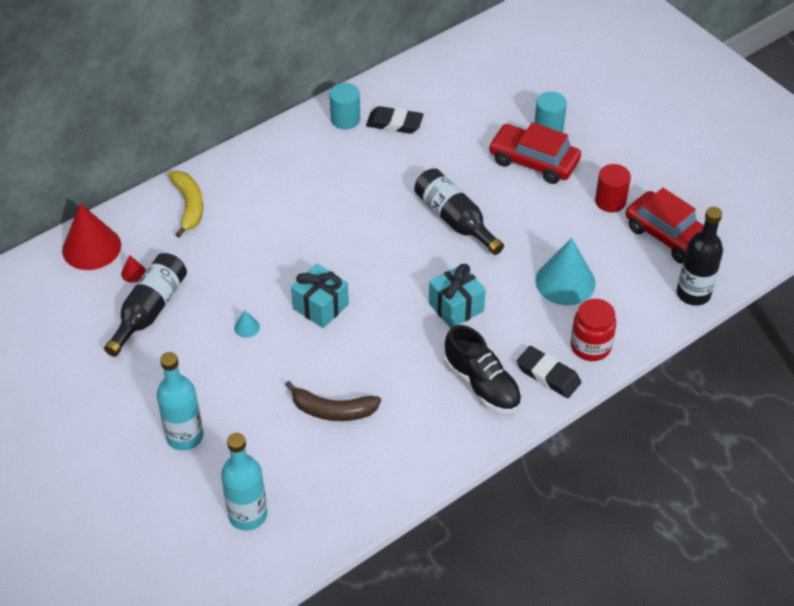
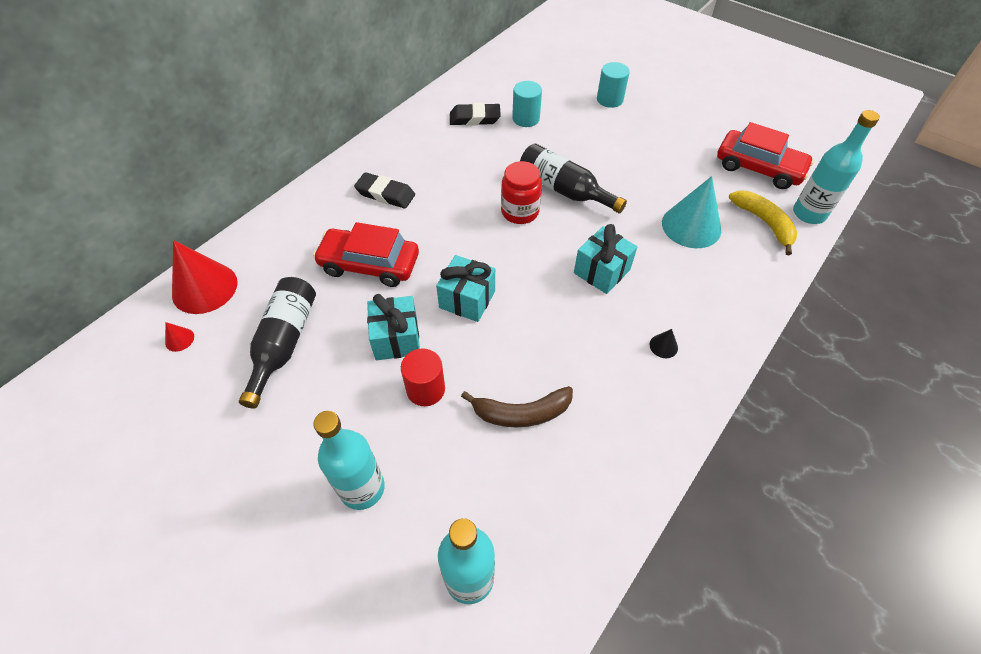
camera: 15 degrees left, 5 degrees up
(133, 273) = (257, 305): red cone -> red cone (179, 339)
(189, 206) = (300, 226): yellow banana -> yellow banana (764, 223)
(247, 327) = (396, 339): turquoise cone -> turquoise gift
(345, 119) = (429, 122): turquoise cylinder -> turquoise cylinder (526, 118)
(482, 384) = (663, 346): black shoe -> black cone
(533, 161) = (610, 128): red car -> red car (369, 264)
(548, 375) = (722, 321): black eraser -> black eraser (385, 194)
(590, 346) = (747, 283): red jar -> red jar (520, 212)
(610, 201) = (692, 148): red cylinder -> red cylinder (425, 389)
(693, 294) = (809, 213): black bottle -> turquoise bottle

